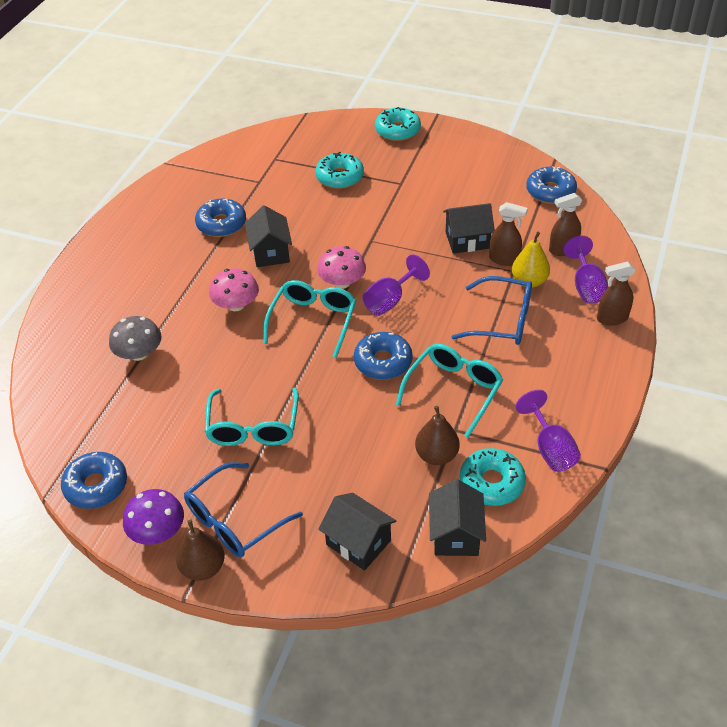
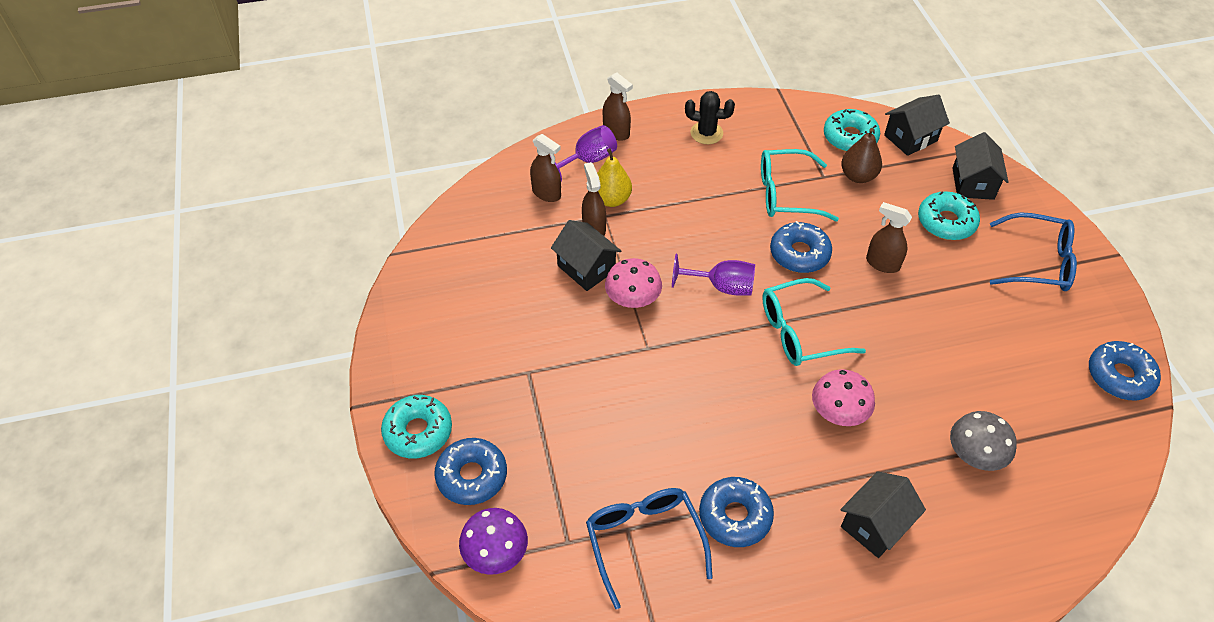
camera: 125 degrees left, 5 degrees up
(157, 531) = (1100, 304): purple mushroom -> purple mushroom (495, 552)
(203, 567) = (1089, 257): brown pear -> none
(253, 427) = (953, 303): turquoise glasses -> none
(270, 252) = (740, 431): black house -> black house (875, 525)
(329, 408) = (882, 263): none -> brown spray bottle
(339, 177) = (557, 441): turquoise donut -> turquoise donut (946, 222)
(342, 282) = (729, 338): pink mushroom -> pink mushroom (633, 298)
(502, 320) = (678, 197): blue glasses -> blue glasses (644, 540)
(550, 191) = (456, 235): blue donut -> blue donut (472, 476)
(550, 448) = (788, 119): purple goblet -> none
(571, 377) = (706, 133): none -> black cactus

